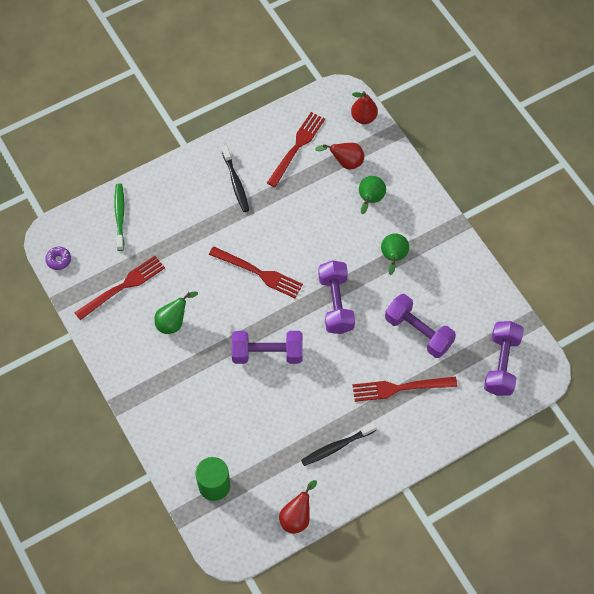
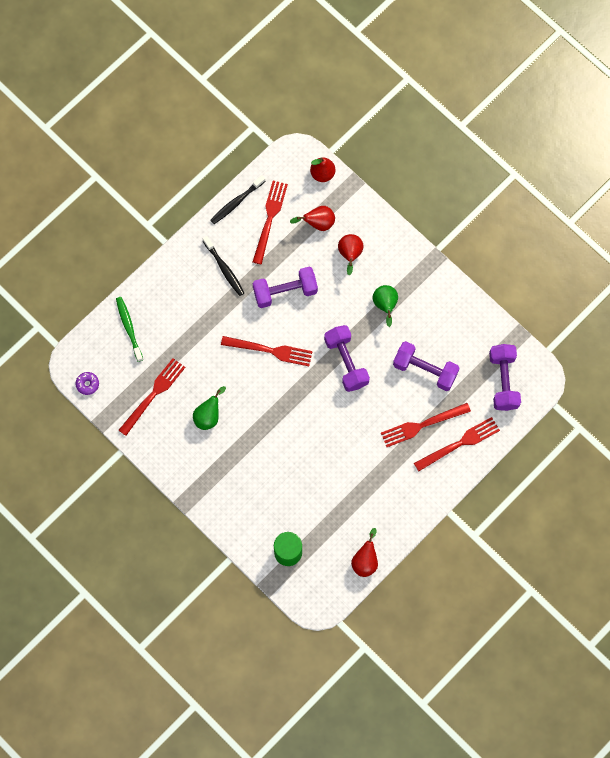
camera: 15 degrees left, 10 degrees up
(267, 353) = (299, 423): purple dumbbell -> purple dumbbell (285, 292)
(336, 447) = (382, 491): black toothbrush -> black toothbrush (236, 202)
(370, 200) = (350, 255): green pear -> red pear
(437, 417) = (460, 443): none -> red fork

